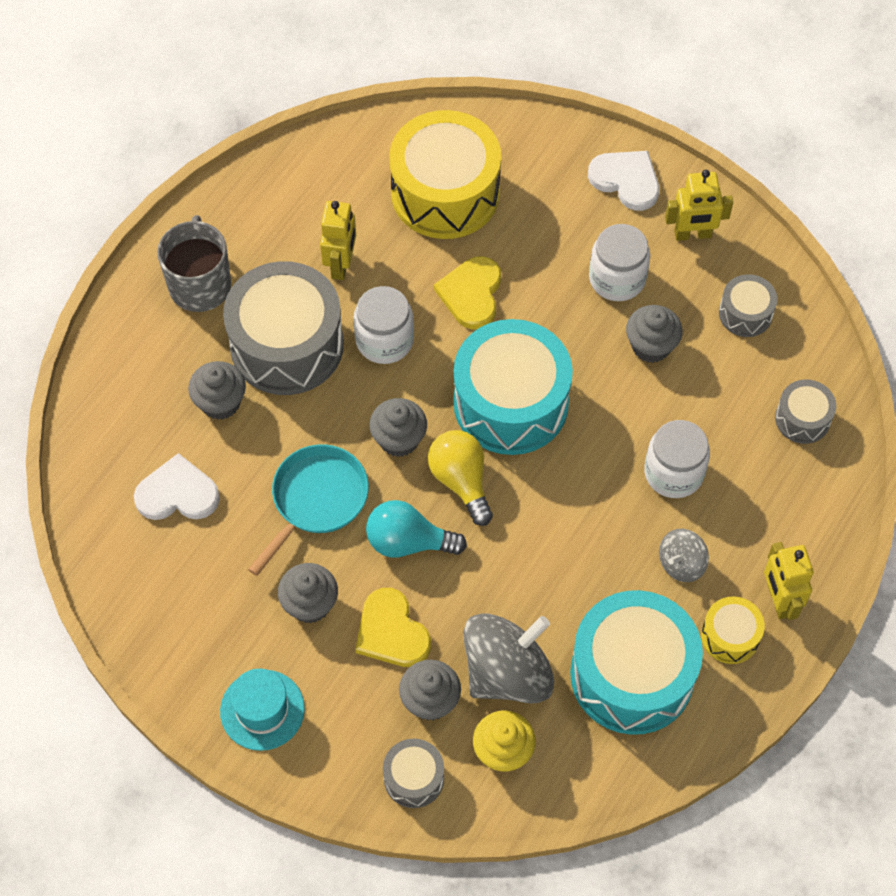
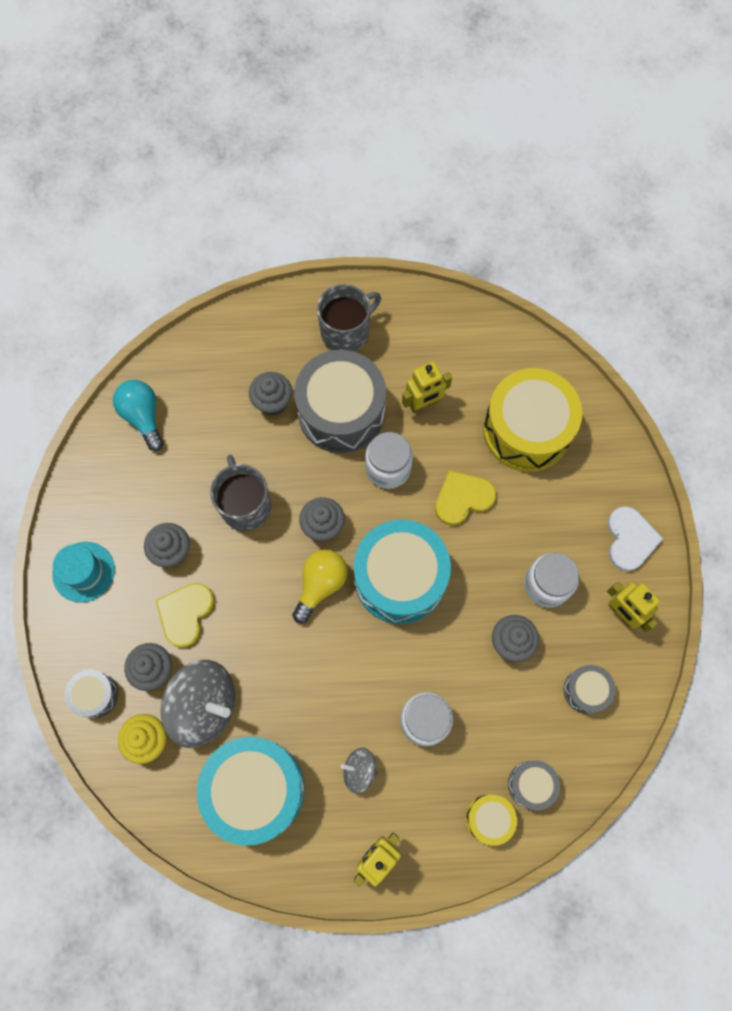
camera: 55 degrees right, 10 degrees up
(177, 493) = (194, 421): white heart -> none
(316, 500) = (245, 505): turquoise pan -> grey mug
(408, 542) = (254, 581): turquoise light bulb -> turquoise light bulb (143, 416)
(730, 636) = (327, 839): yellow drum -> yellow drum (489, 818)

